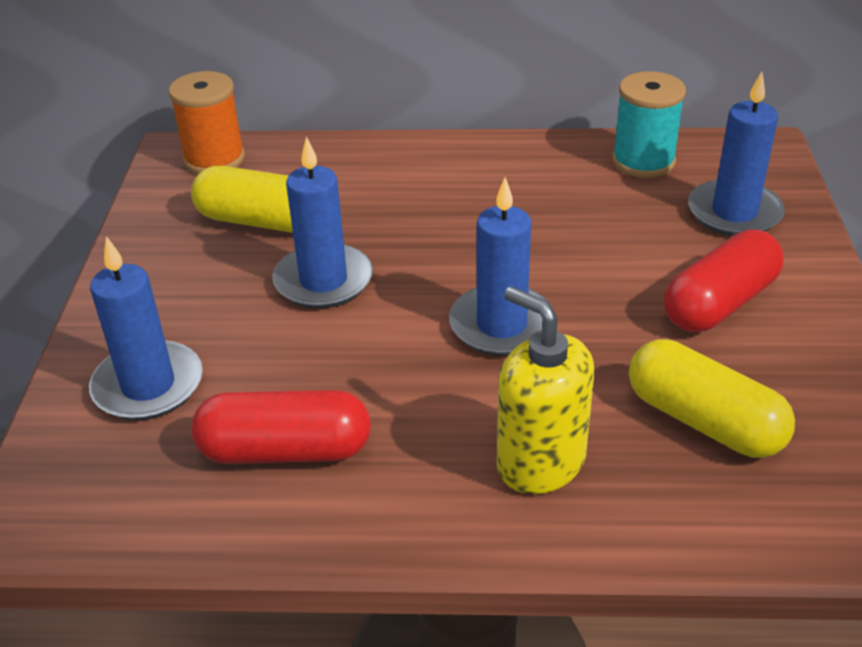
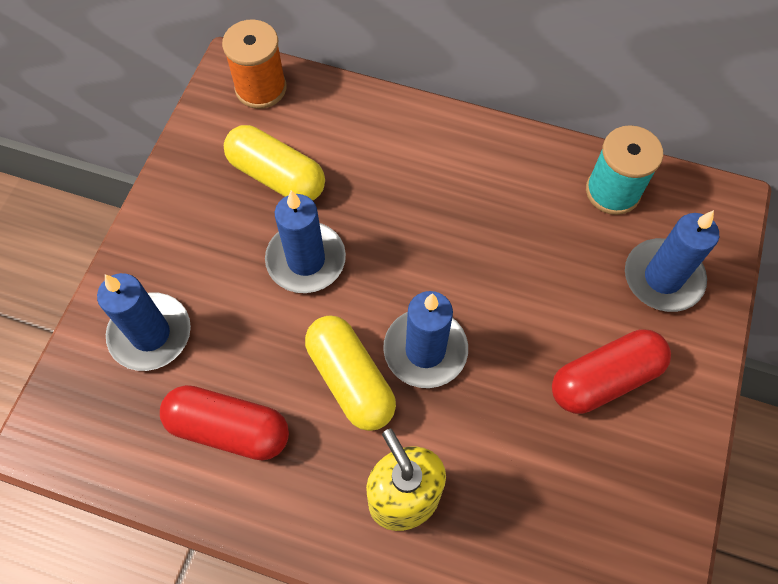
camera: 15 degrees right, 25 degrees up
(704, 421) = (539, 497): yellow capsule -> yellow capsule (350, 379)

